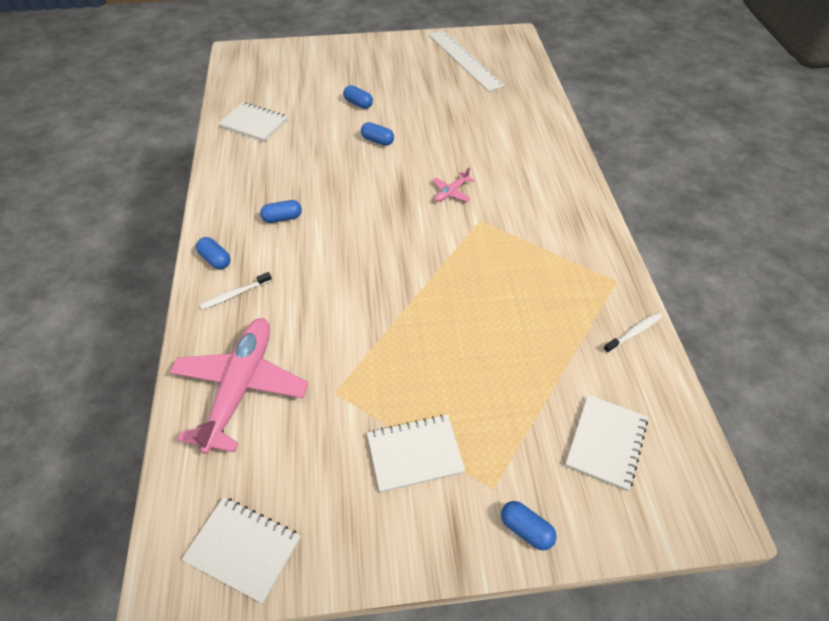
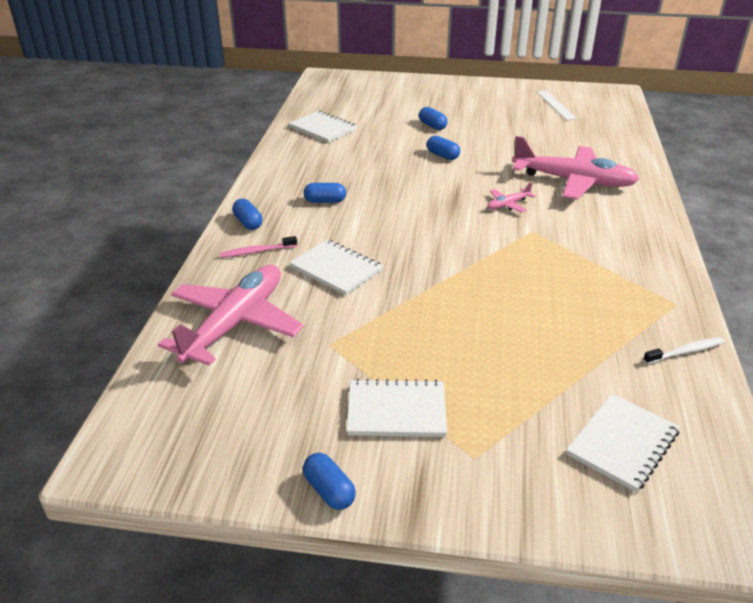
camera: 15 degrees right, 15 degrees down
(235, 294) = (257, 251): white toothbrush -> pink toothbrush
(243, 549) = (188, 453): white notebook -> white notebook (336, 269)
(464, 59) = (556, 105): white ruler -> white ruler, size x0.58
(501, 153) = (573, 181): none -> pink plane
(526, 529) = (502, 502): blue capsule -> blue capsule (329, 490)

